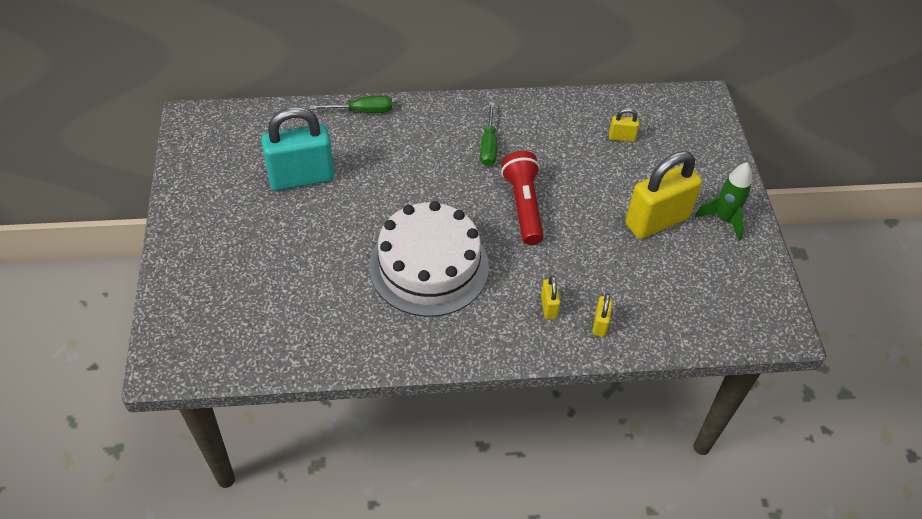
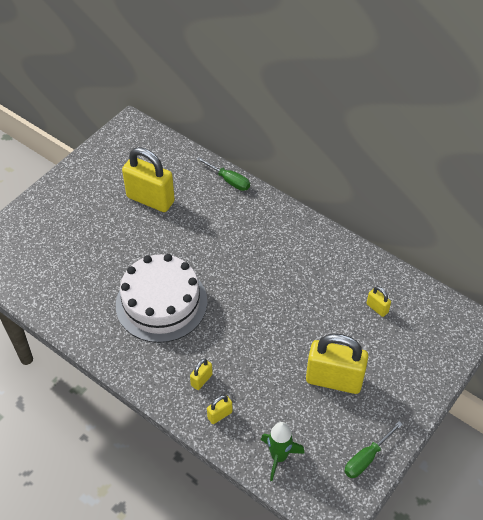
camera: 45 degrees right, 0 degrees up
(301, 178) = (150, 199): turquoise padlock -> yellow padlock
(488, 146) = (281, 254): green screwdriver -> green screwdriver (366, 458)
(523, 206) = (258, 307): red flashlight -> none
(723, 219) = (382, 413): green rocket -> green rocket (279, 457)

